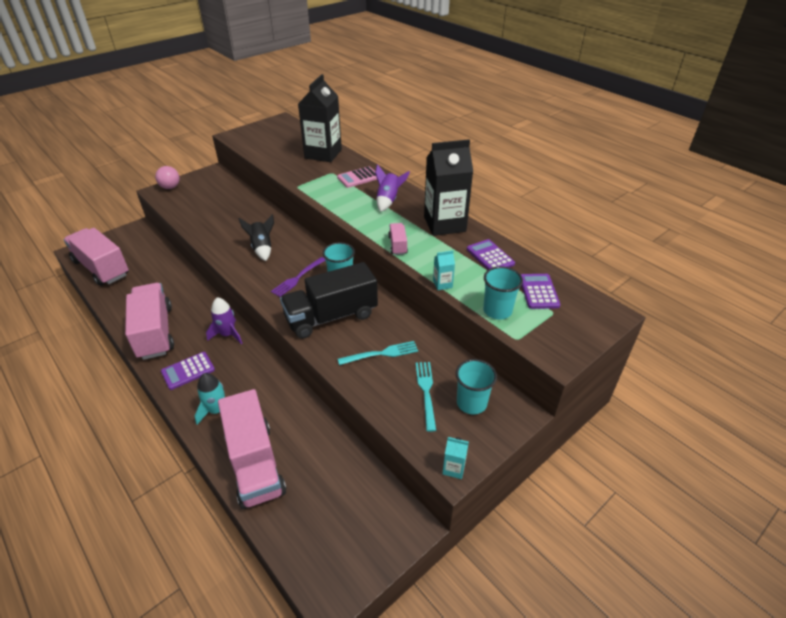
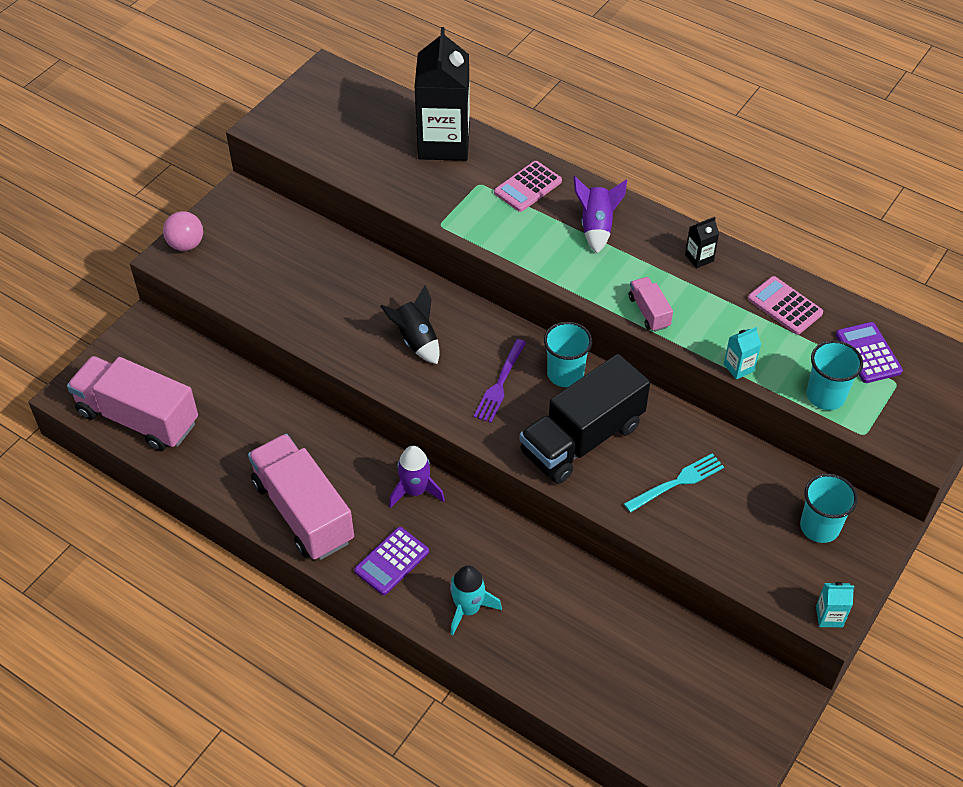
camera: 15 degrees left, 10 degrees up
(255, 463) = (559, 667): pink truck -> none
(426, 392) = (758, 525): turquoise fork -> none
(444, 224) = (699, 258): black carton -> black carton, size x0.40
(490, 256) = (785, 306): purple calculator -> pink calculator

